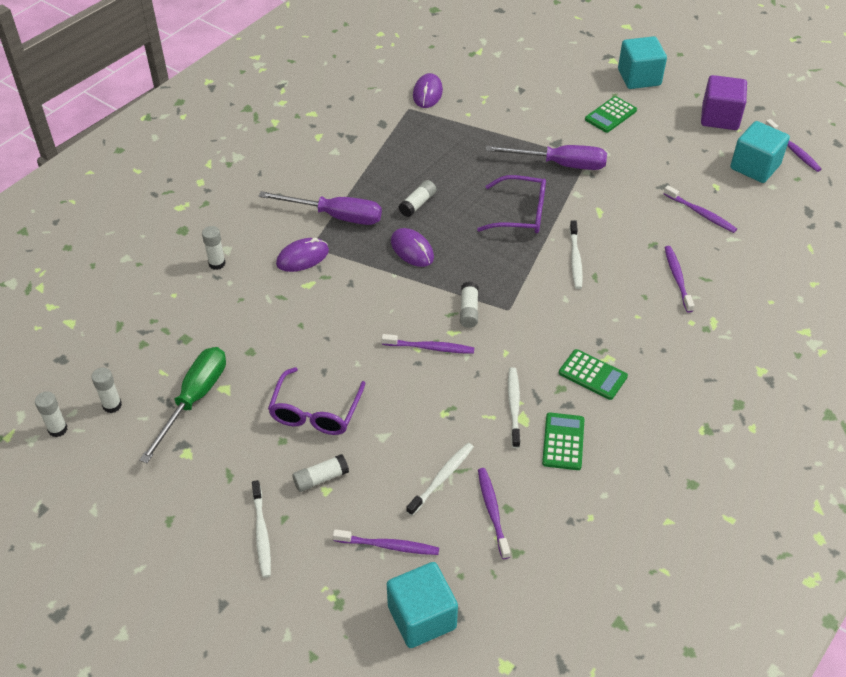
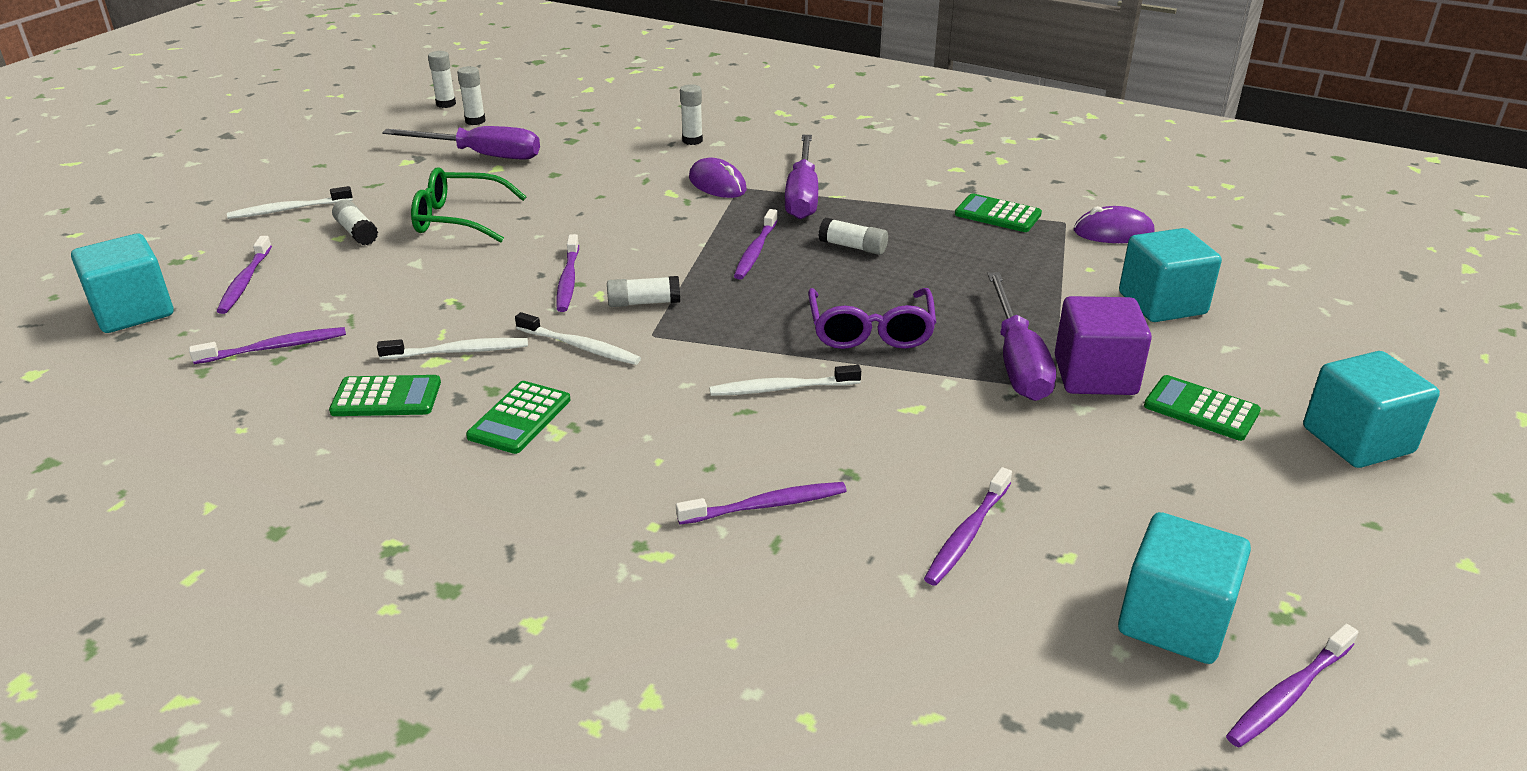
camera: 80 degrees right, 15 degrees down
(194, 399) = (481, 155): green screwdriver -> purple screwdriver
(315, 412) = (459, 219): purple glasses -> green glasses
(391, 133) = (997, 214): none -> green calculator
(412, 250) = (755, 251): purple mouse -> purple toothbrush
(442, 478) = (340, 307): white toothbrush -> white toothbrush (580, 347)
(512, 98) = (1162, 303): none -> turquoise cube
(720, 117) = (1316, 561): purple cube -> purple cube (1095, 376)

